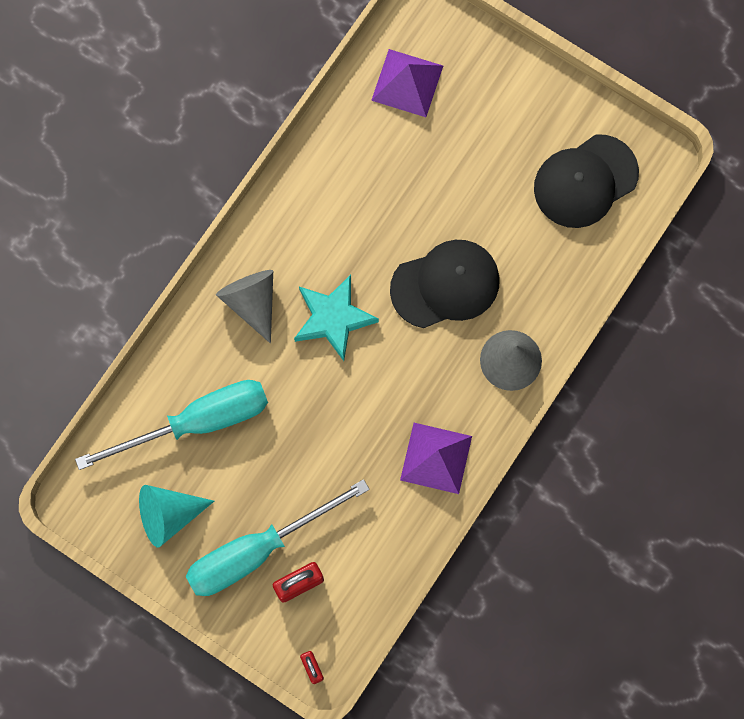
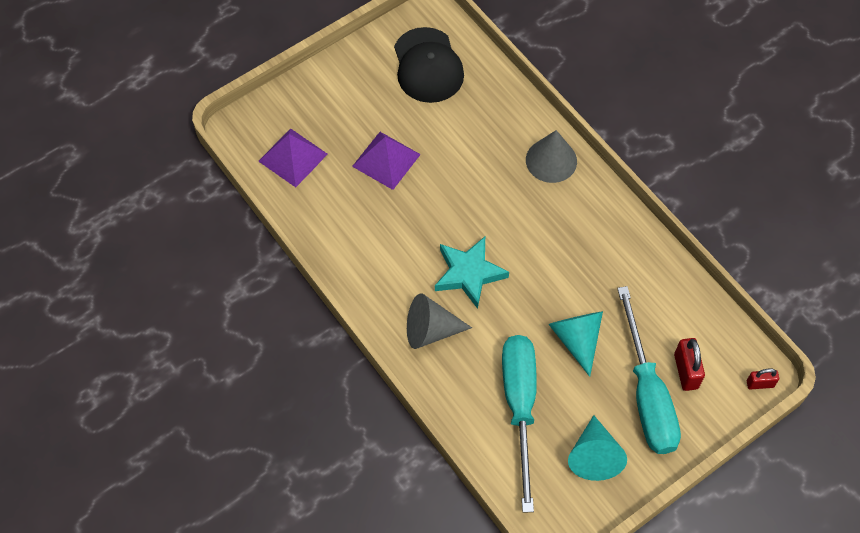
camera: 70 degrees left, 15 degrees down
(296, 456) = (576, 339): none -> turquoise cone
(436, 458) = (612, 237): purple pyramid -> purple pyramid (386, 160)
(445, 285) = (472, 185): black cap -> none

